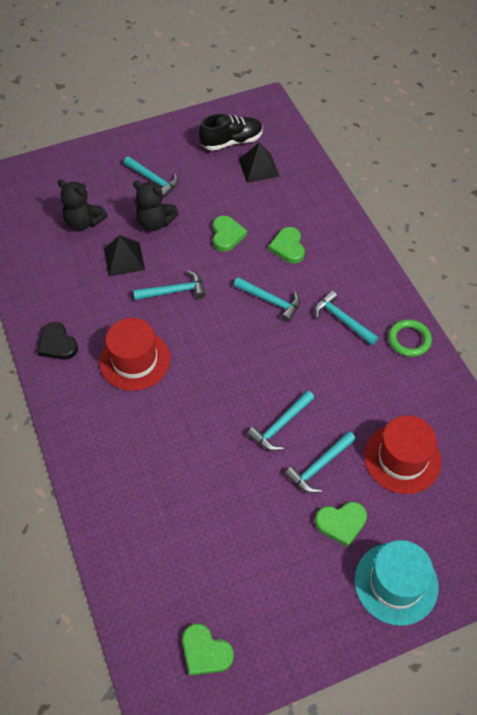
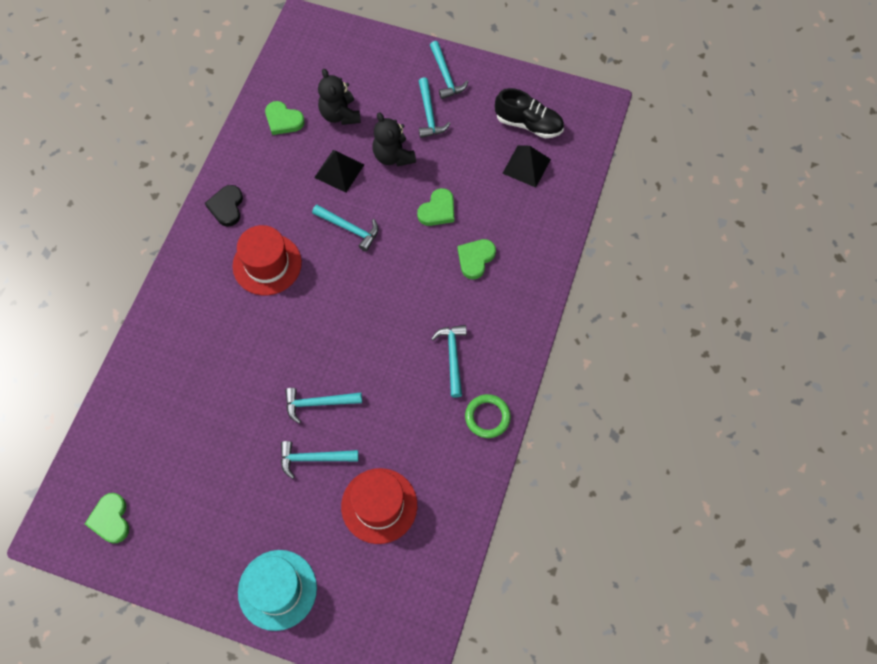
camera: 40 degrees right, 10 degrees up
(270, 301) = (414, 295): turquoise hammer -> turquoise hammer (446, 76)
(341, 523) = (285, 513): green heart -> green heart (283, 120)

